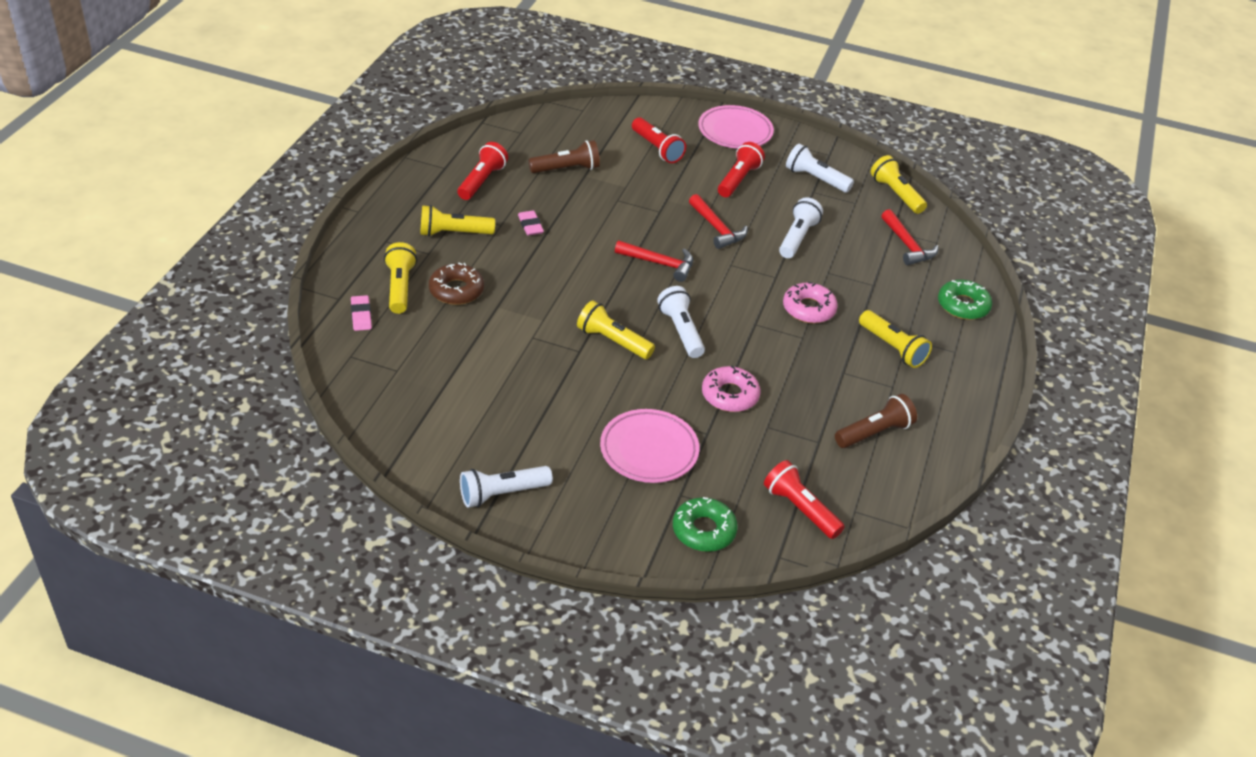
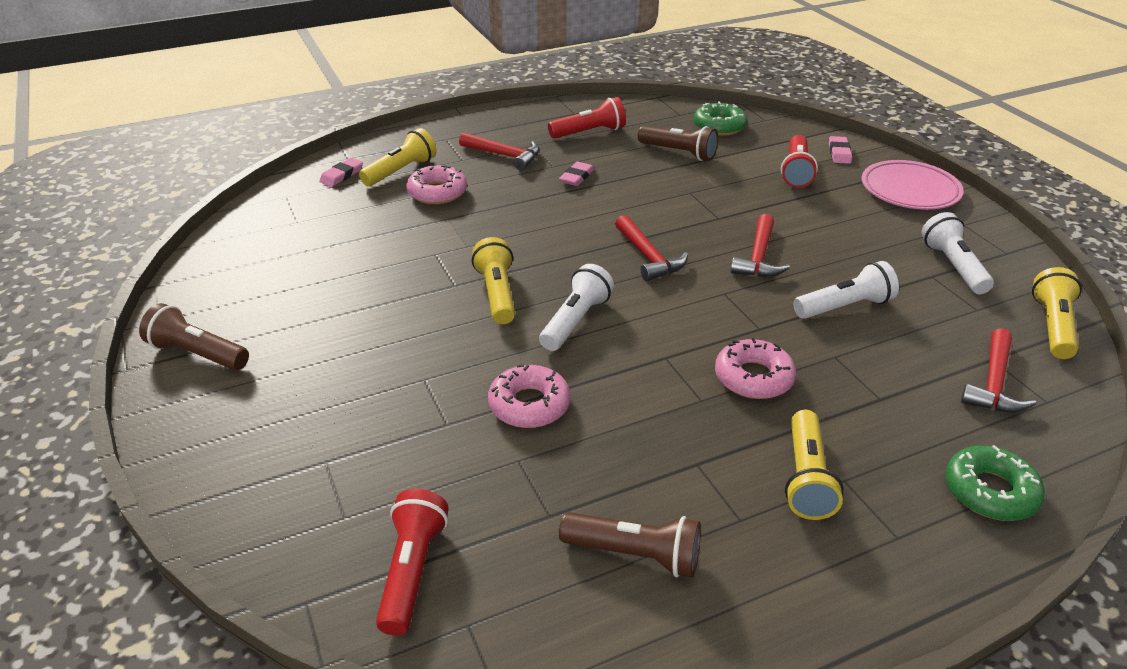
camera: 50 degrees right, 5 degrees down
(453, 233) = (504, 155): yellow flashlight -> red hammer
(456, 290) = (437, 192): brown donut -> pink donut
(502, 494) = (197, 354): white flashlight -> brown flashlight
(649, 450) = (369, 402): pink plate -> none
(662, 119) = (839, 153): none -> pink eraser
(703, 530) = (285, 512): green donut -> green donut (719, 126)
(738, 179) = (850, 229): red flashlight -> none

